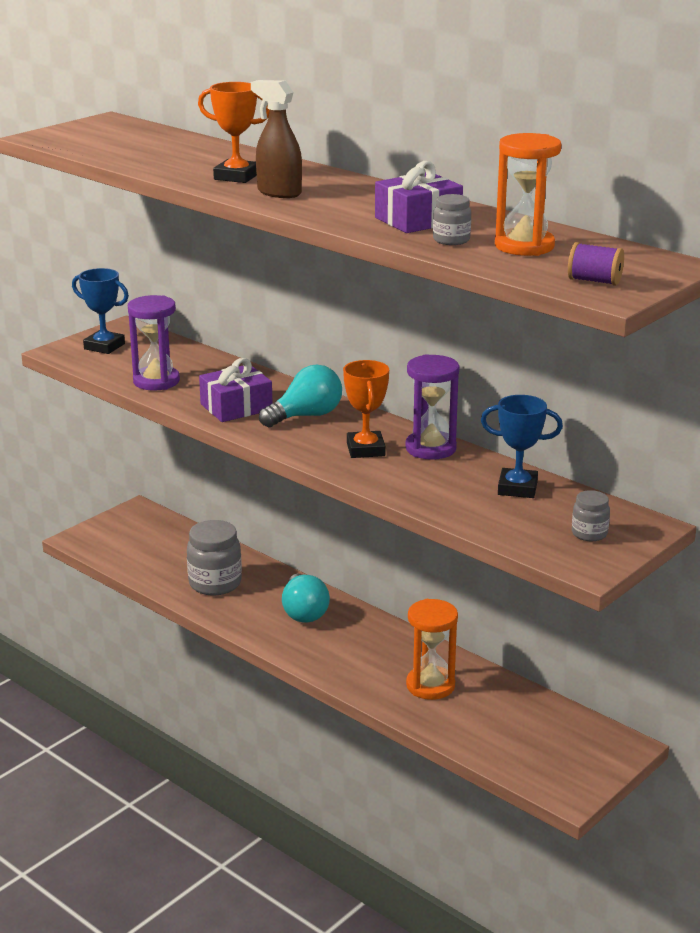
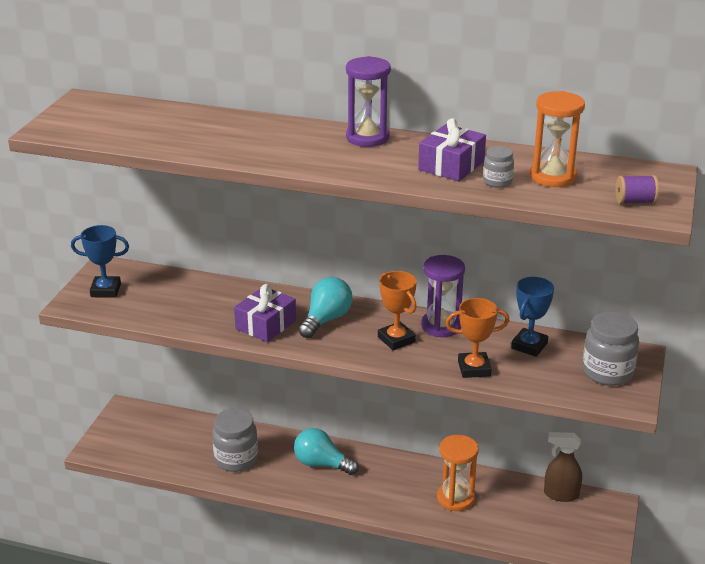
camera: 25 degrees left, 5 degrees up
(156, 381) = (180, 315): purple hourglass -> purple hourglass (367, 138)
(236, 176) = (264, 146): orange trophy -> orange trophy (474, 368)
(278, 193) = (317, 157): brown spray bottle -> brown spray bottle (560, 494)
(304, 612) = (321, 464): turquoise light bulb -> turquoise light bulb turned 150 degrees clockwise
(517, 488) = (529, 346): blue trophy -> blue trophy turned 45 degrees counterclockwise
(589, 534) = (607, 372): grey jar -> grey jar, size x1.91

